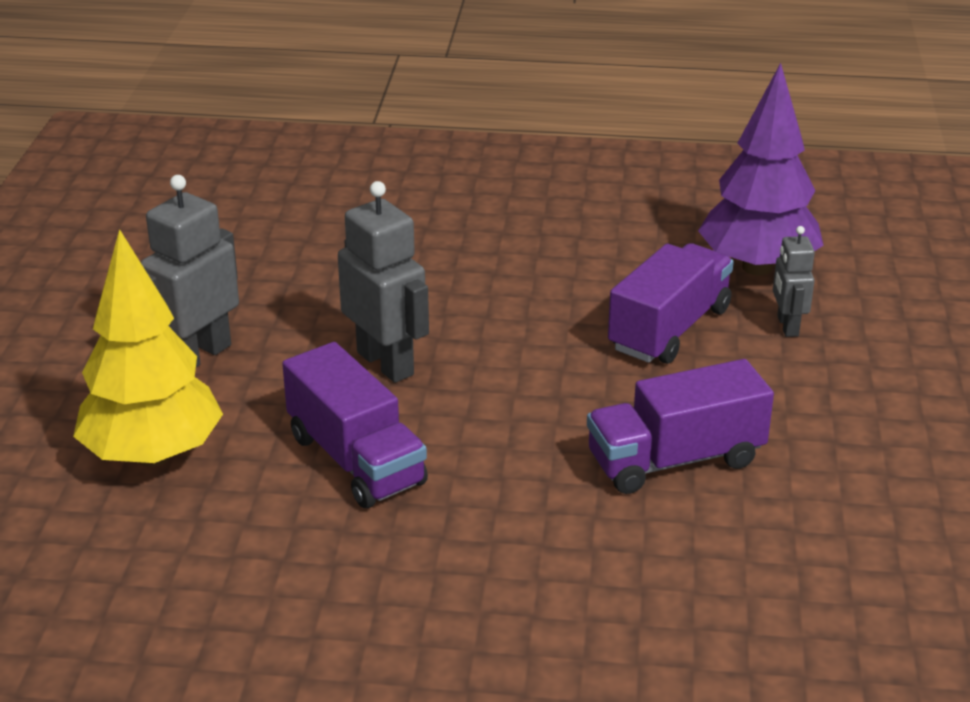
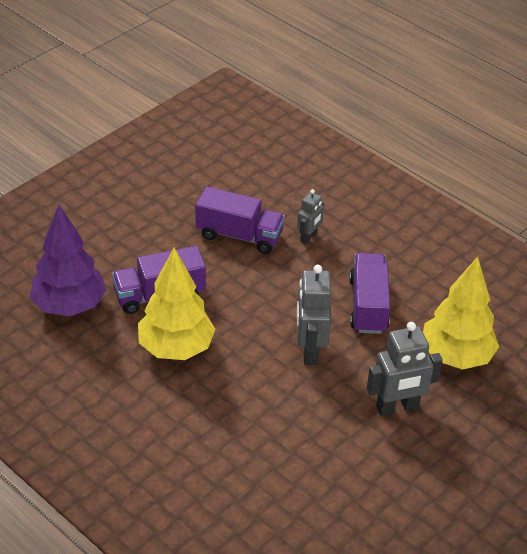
camera: 145 degrees left, 10 degrees up
(564, 287) = (176, 348): none -> yellow tree
(787, 326) = (106, 267): grey robot -> grey robot (309, 237)

